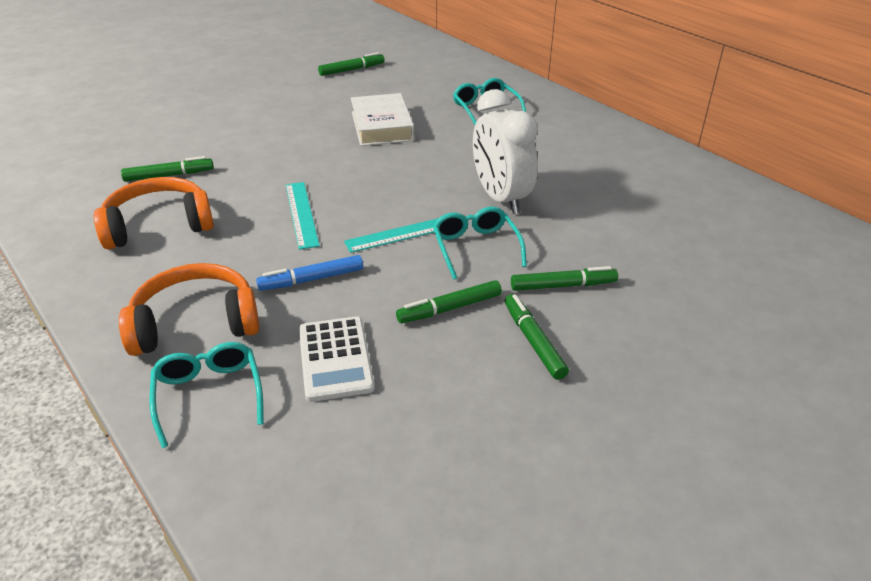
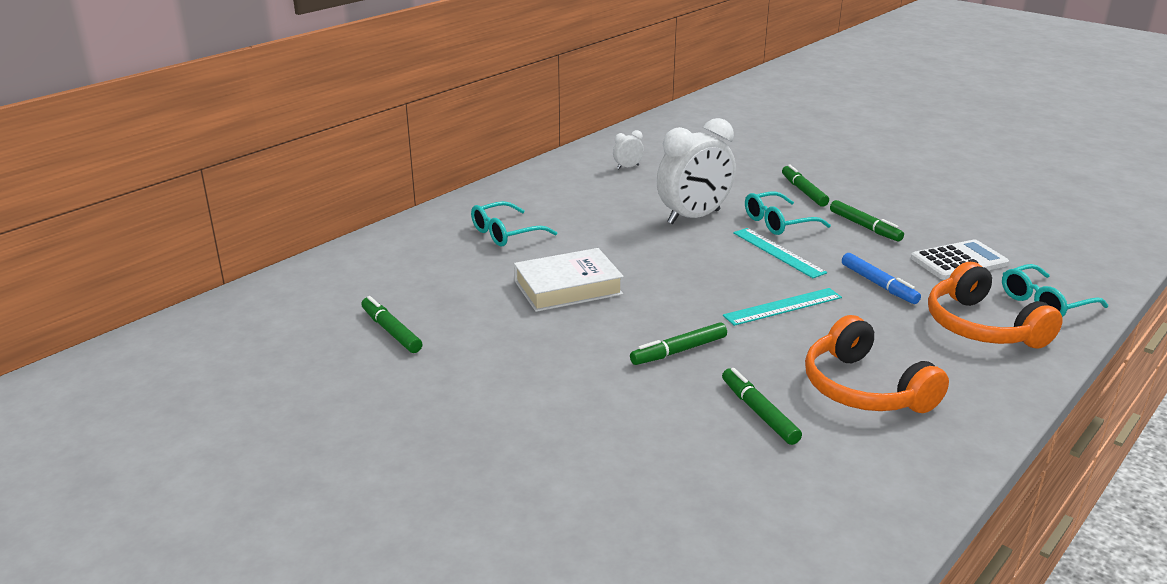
camera: 100 degrees left, 10 degrees down
(533, 341) = (874, 199): green marker -> green marker (679, 351)
(638, 177) = (627, 167): none -> white clock

